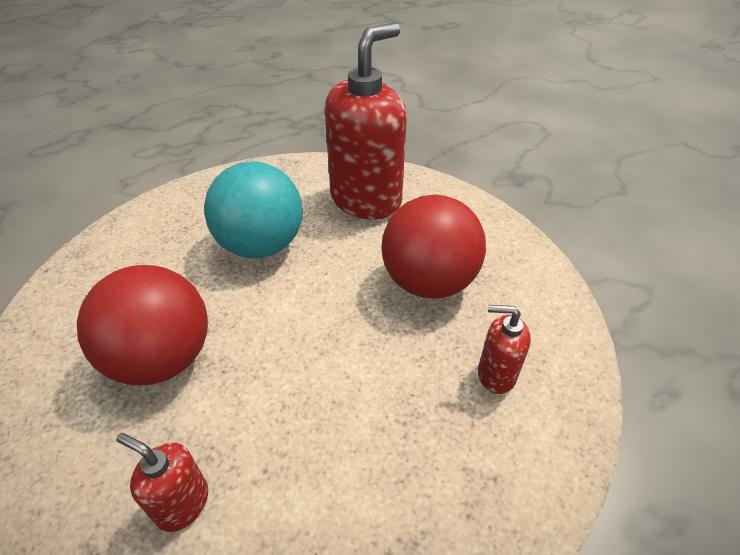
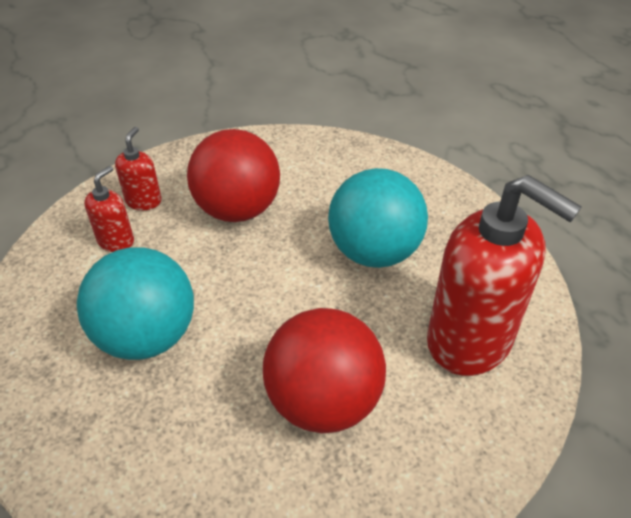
camera: 90 degrees right, 0 degrees up
(358, 431) = (147, 337): none -> turquoise ball
(496, 374) = (186, 456): red soap dispenser -> red soap dispenser (144, 201)

